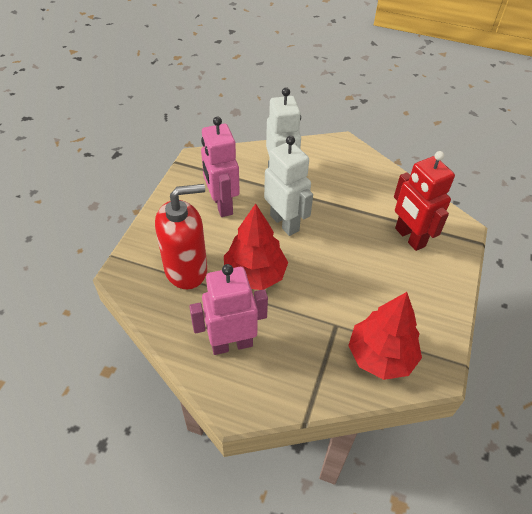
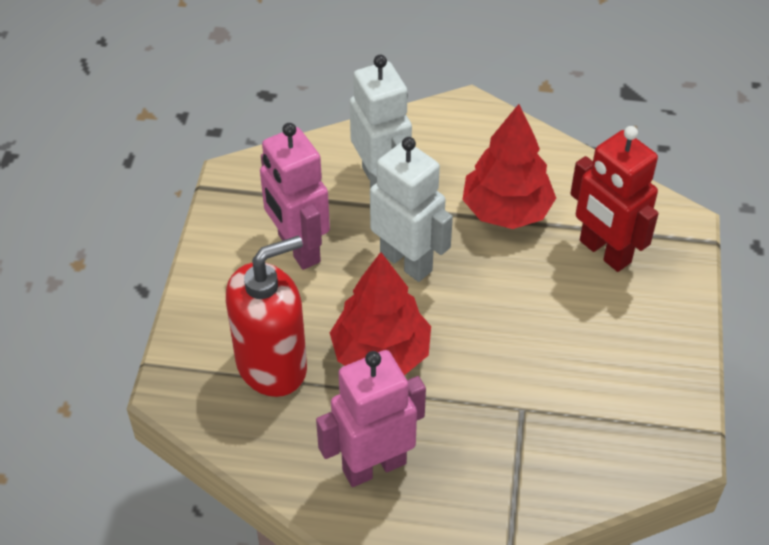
camera: 10 degrees left, 0 degrees up
(381, 356) = (597, 442): red tree -> red tree (506, 210)

